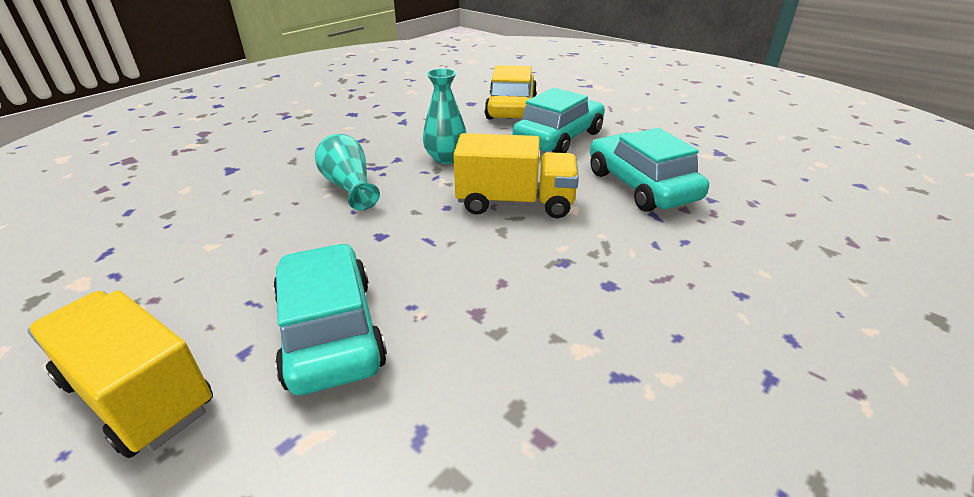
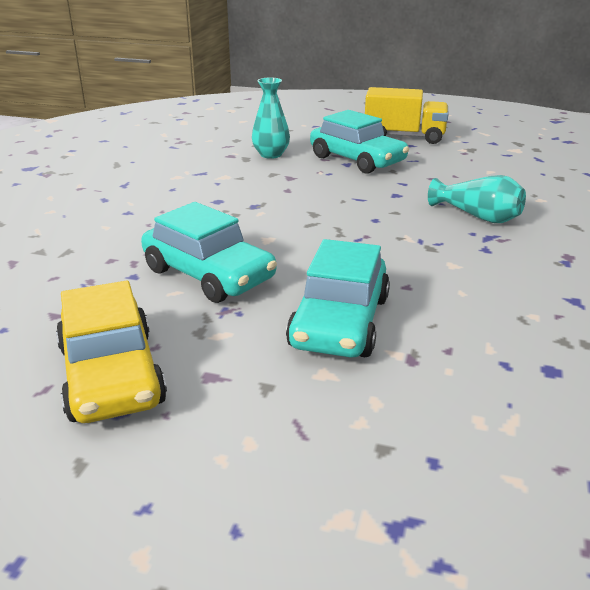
camera: 155 degrees right, 5 degrees down
(446, 158) = (438, 260): turquoise vase -> turquoise vase (271, 155)
(511, 108) = (470, 373): yellow car -> yellow car (111, 375)
(515, 203) = (321, 233): yellow truck -> none

